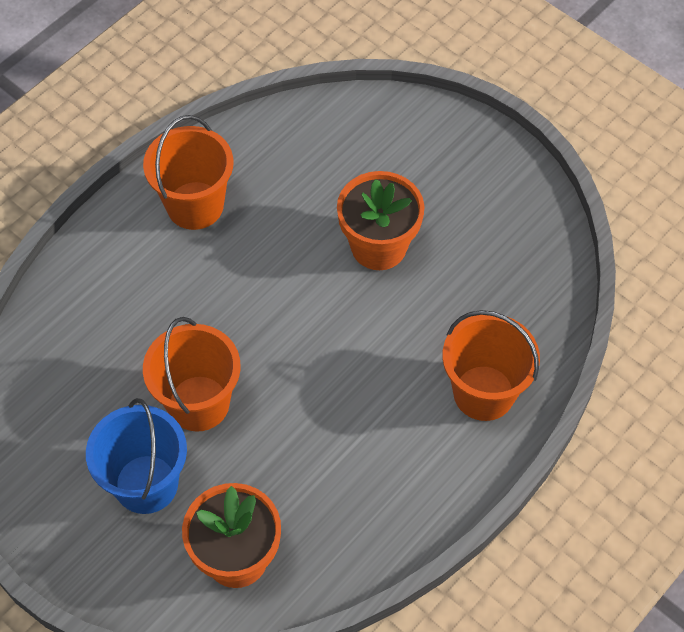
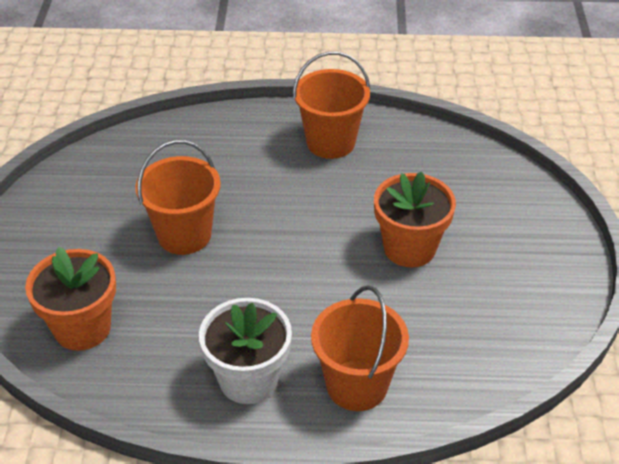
camera: 50 degrees right, 15 degrees down
(146, 484) = (98, 248): blue bucket -> none
(410, 466) = (248, 379): none -> white flower pot

